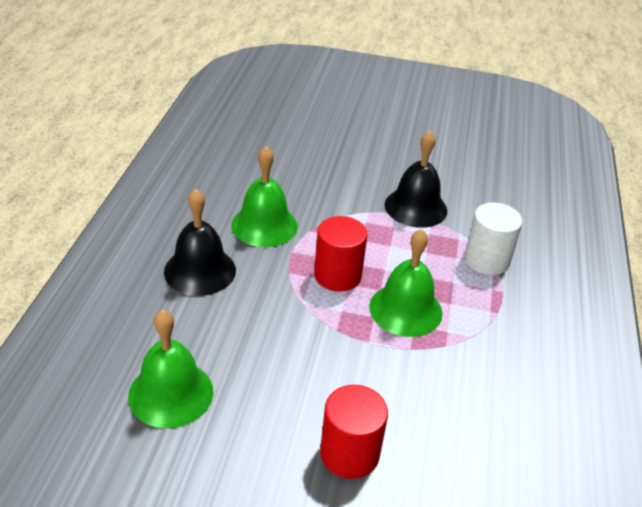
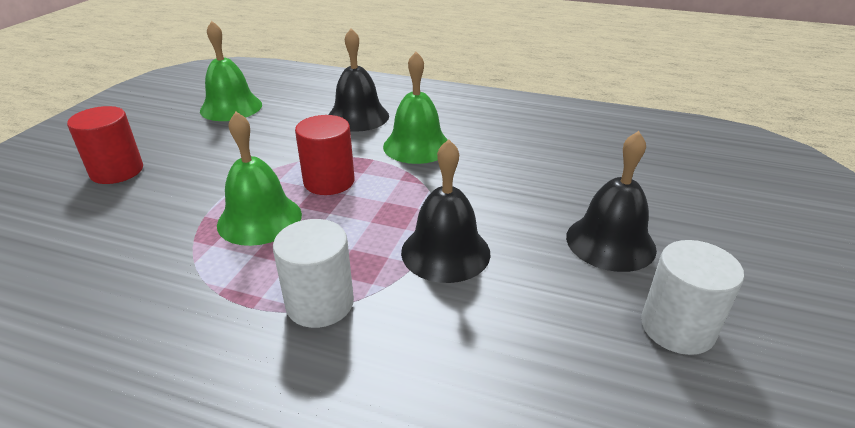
camera: 100 degrees right, 5 degrees down
(384, 141) = (610, 242): none -> black bell
(451, 131) = (677, 328): none -> white cylinder

